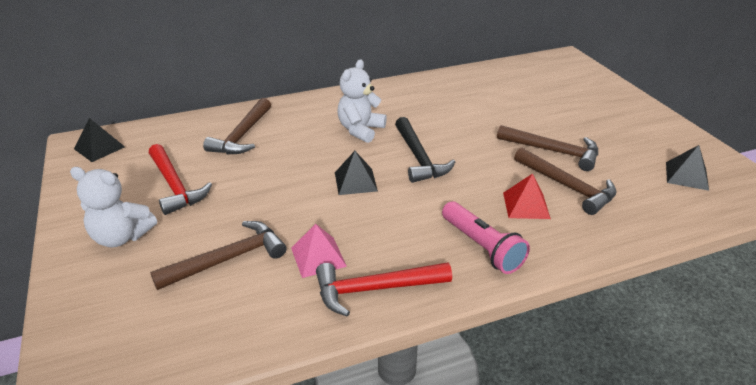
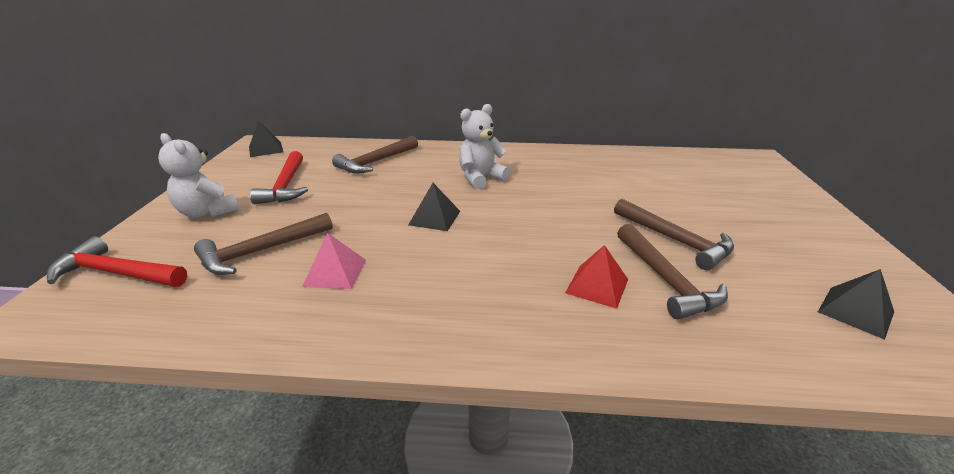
camera: 25 degrees right, 5 degrees down
(228, 259) = (261, 251): brown hammer -> brown hammer turned 150 degrees clockwise
(375, 289) = (355, 320): red hammer -> red hammer (116, 273)
(419, 158) = (515, 212): black hammer -> none
(482, 247) = (507, 314): pink flashlight -> none

